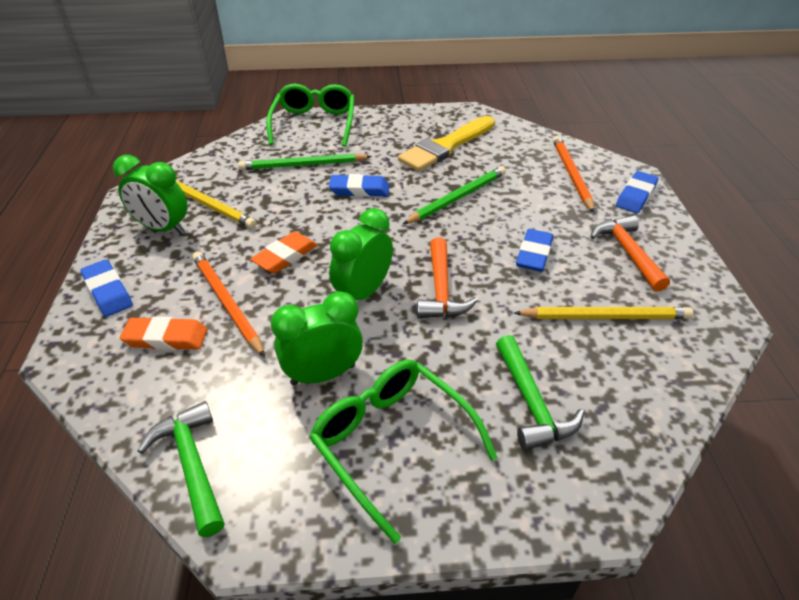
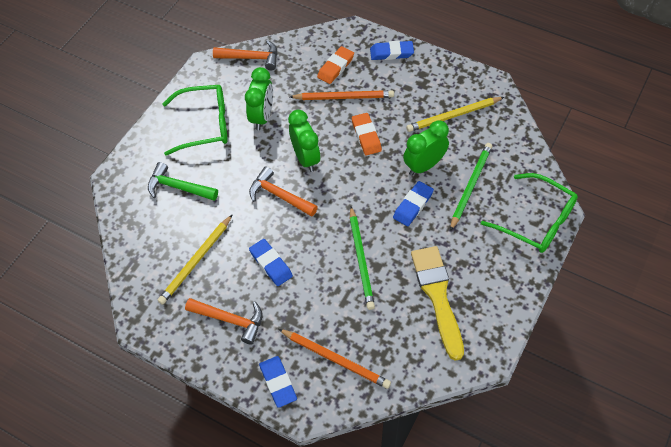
camera: 125 degrees right, 15 degrees up
(163, 228) = (438, 88): green clock -> green clock (424, 166)
(192, 464) = (251, 58): green hammer -> orange hammer

